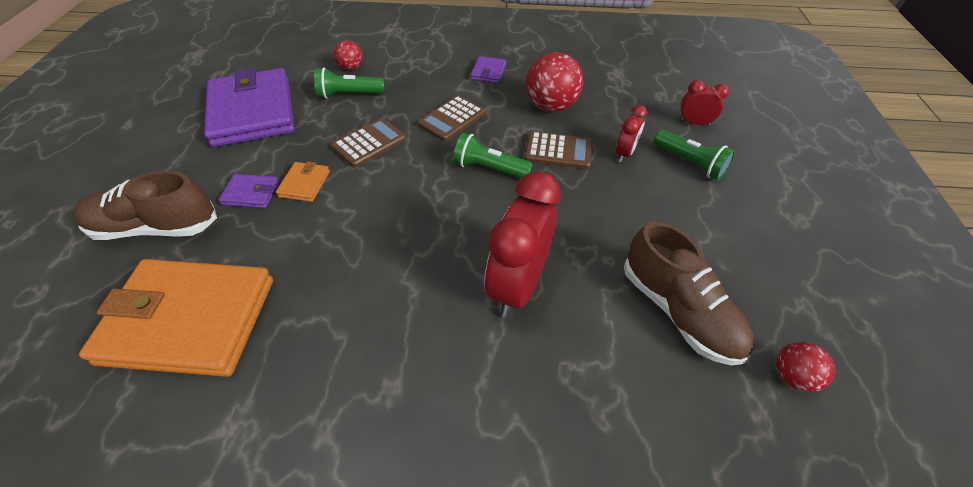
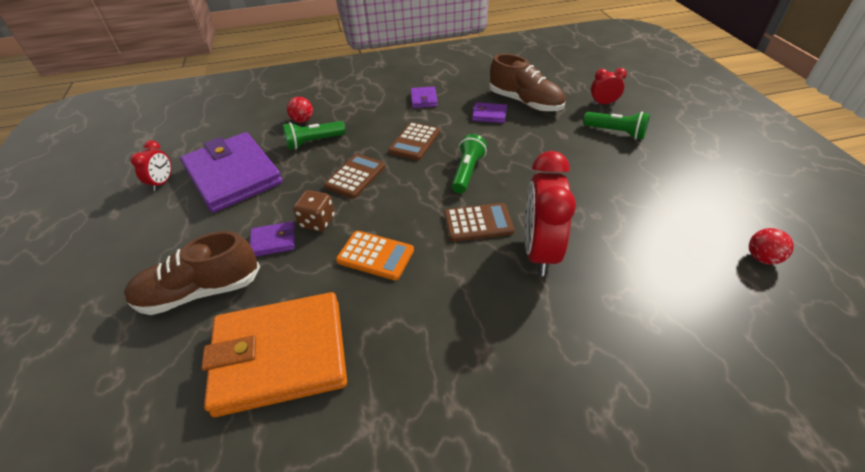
camera: 15 degrees left, 5 degrees down
(304, 184) = (317, 222): orange wallet -> brown dice
(340, 238) = (375, 255): none -> orange calculator
(489, 168) = (467, 172): green flashlight -> green flashlight turned 105 degrees clockwise
(551, 107) = (489, 115): red ball -> purple wallet
(558, 151) = (514, 146): brown calculator -> brown calculator (478, 223)
(624, 153) = (565, 136): red clock -> red clock (162, 182)
(678, 311) = (664, 237): brown shoe -> brown shoe (525, 102)

